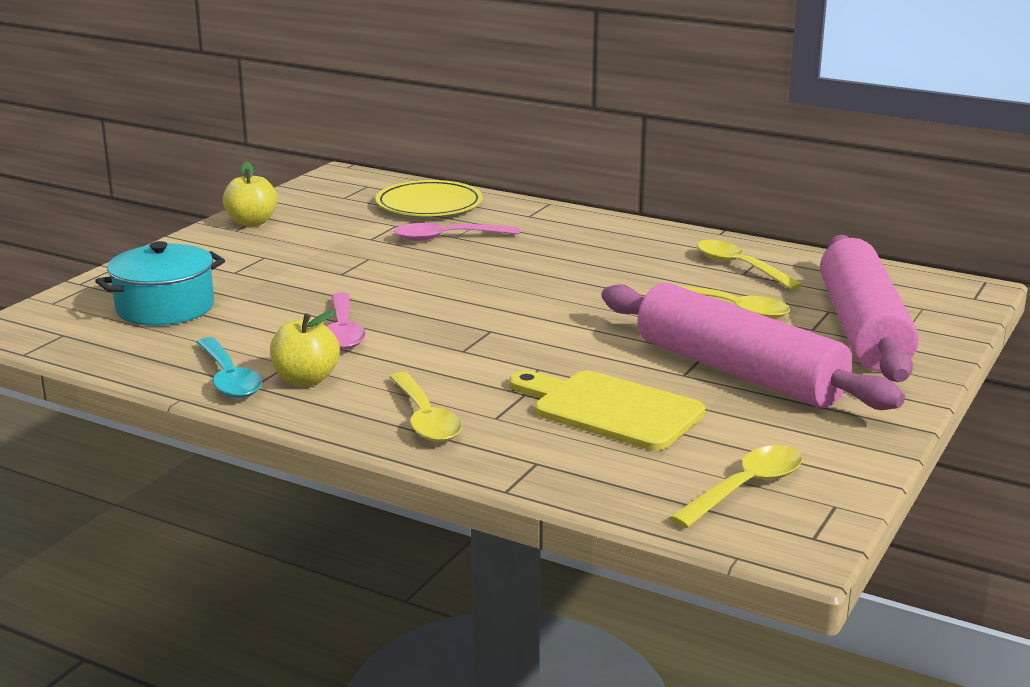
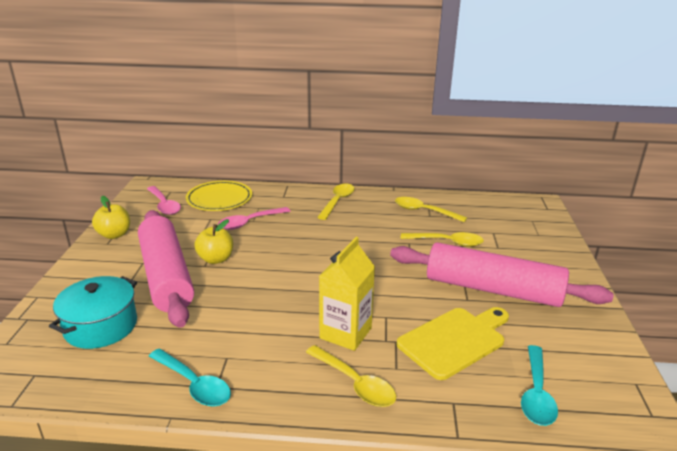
camera: 25 degrees left, 5 degrees up
(306, 379) = (249, 369): yellow apple -> yellow apple (216, 259)
(343, 331) = (242, 316): pink spoon -> pink spoon (164, 205)
(463, 372) = (345, 333): none -> yellow carton
(610, 409) = (454, 340): yellow cutting board -> yellow cutting board turned 135 degrees clockwise
(665, 481) = (536, 393): none -> turquoise spoon
(745, 488) = (581, 385): yellow spoon -> yellow spoon (337, 201)
(863, 329) = (520, 241): pink rolling pin -> pink rolling pin (166, 276)

